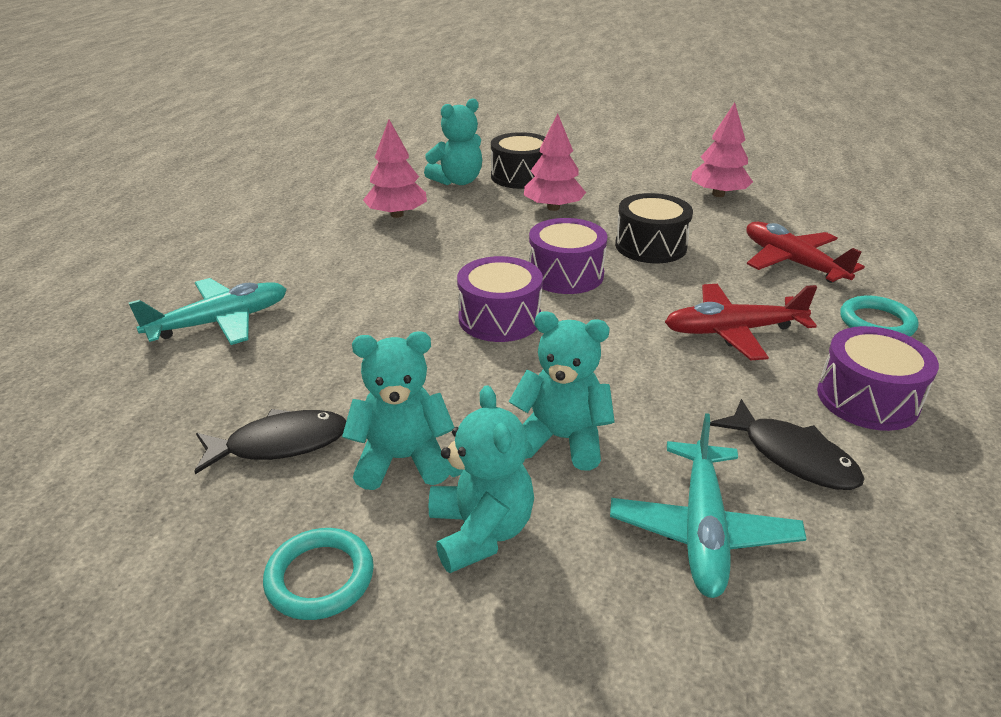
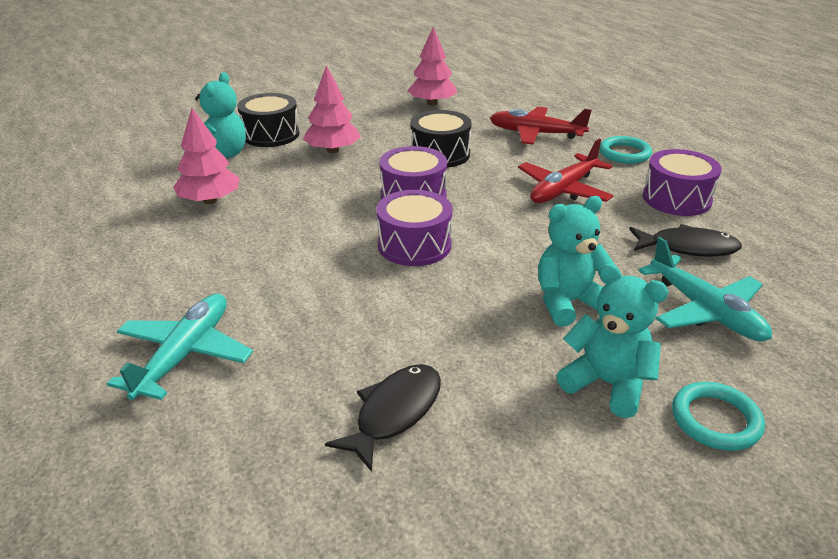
camera: 40 degrees left, 0 degrees up
(320, 577) = (562, 475): turquoise ring -> turquoise ring (715, 420)
(402, 459) = (495, 371): turquoise teddy bear -> none

